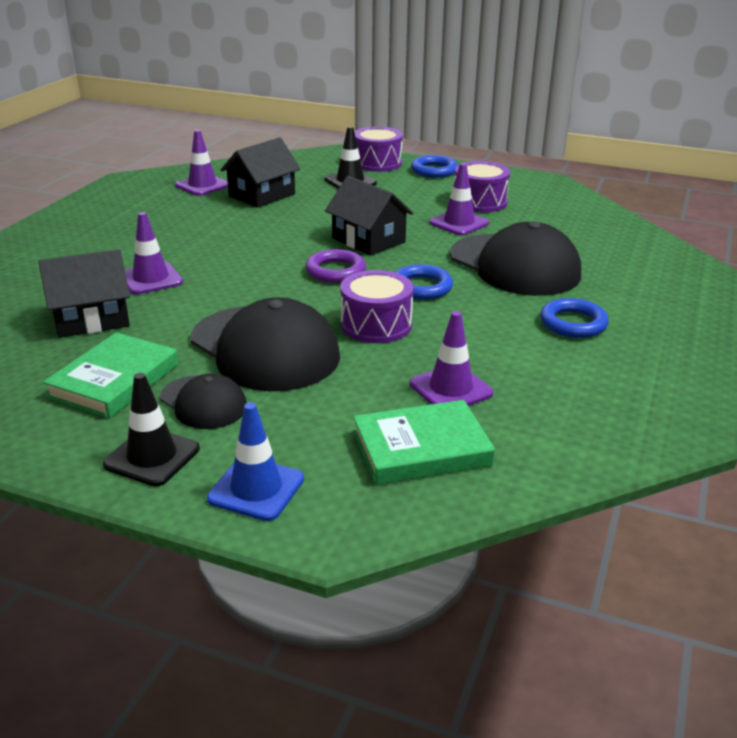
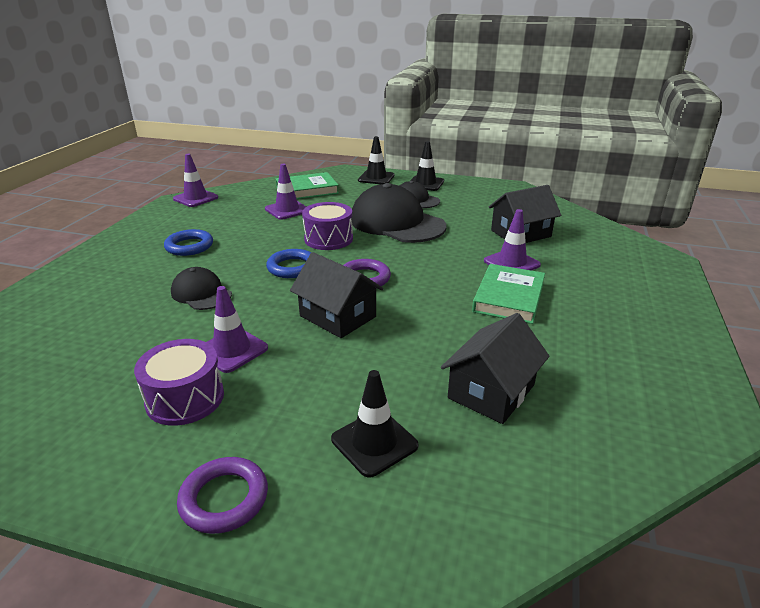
camera: 175 degrees right, 0 degrees up
(114, 380) = (470, 206): green book -> green book (509, 297)
(202, 185) = (592, 411): purple traffic cone -> purple traffic cone (195, 198)
(256, 489) = (376, 178): blue traffic cone -> black traffic cone
(377, 163) = (330, 524): purple drum -> none
(434, 170) = (224, 499): blue ring -> purple ring
(514, 265) = (201, 293): black cap -> black cap, size x0.53

